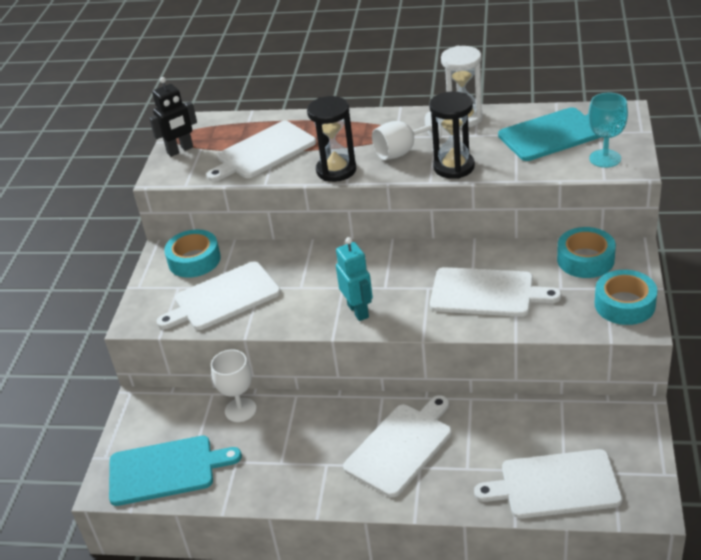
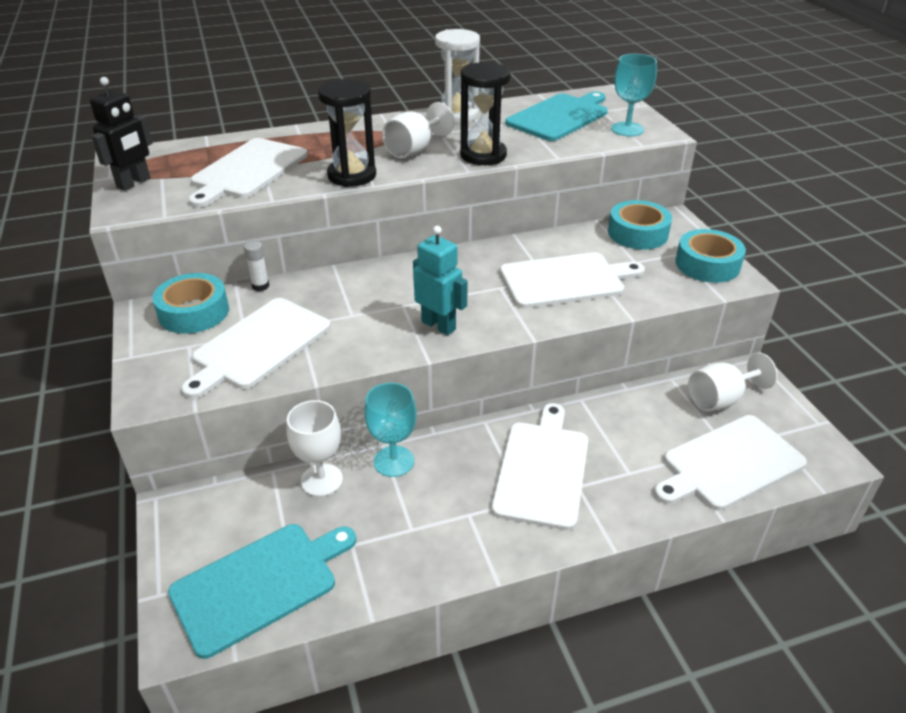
camera: 30 degrees left, 0 degrees up
(250, 247) = (260, 286): none -> white glue stick
(297, 410) = (394, 461): none -> turquoise goblet
(591, 430) = (720, 399): none -> white goblet

